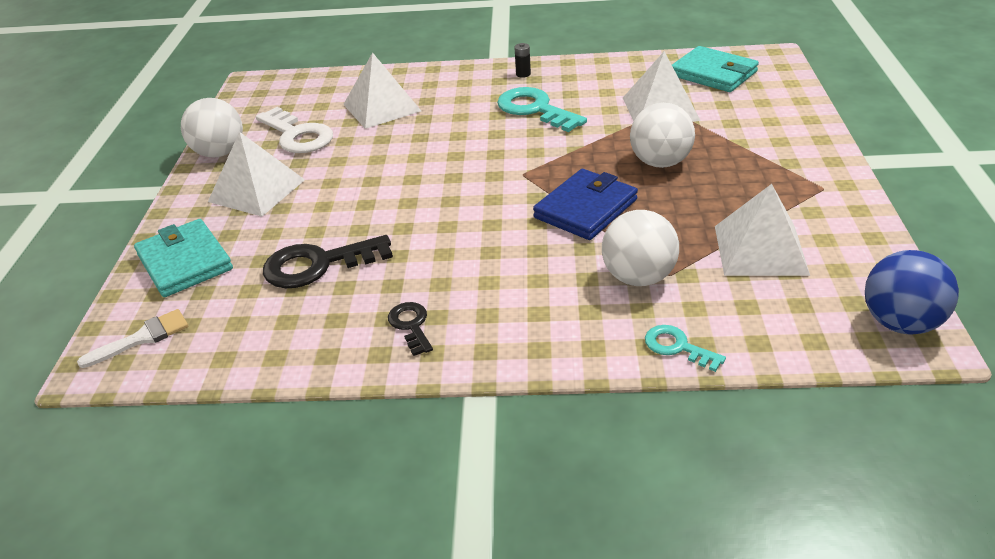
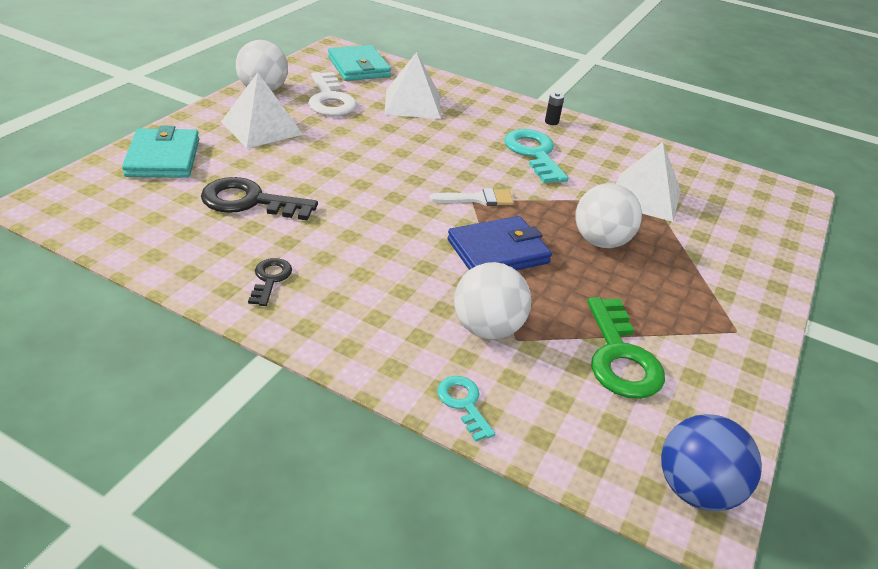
camera: 20 degrees right, 0 degrees up
(143, 338) = (84, 198): white brush -> white brush (478, 199)
(713, 74) = (724, 187): turquoise wallet -> turquoise wallet (358, 67)
(760, 249) = (620, 357): white pyramid -> green key

